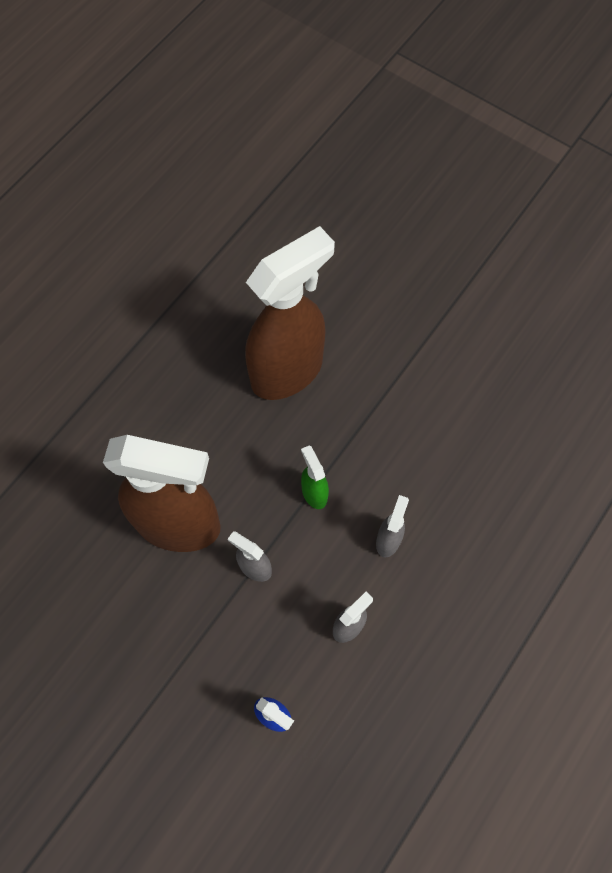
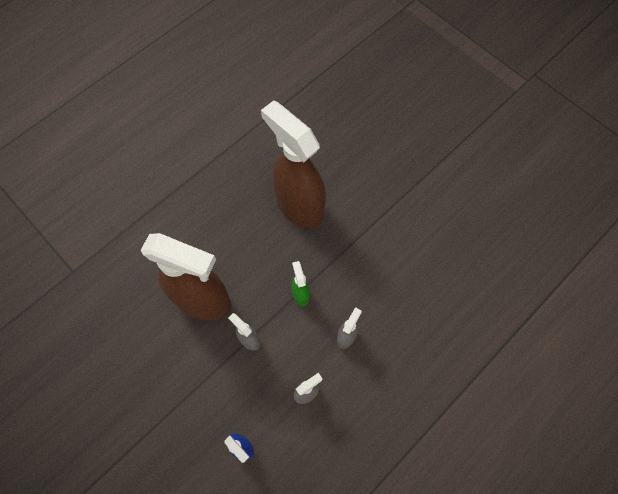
camera: 10 degrees right, 0 degrees up
(288, 371) = (299, 206): brown spray bottle -> brown spray bottle turned 105 degrees counterclockwise

